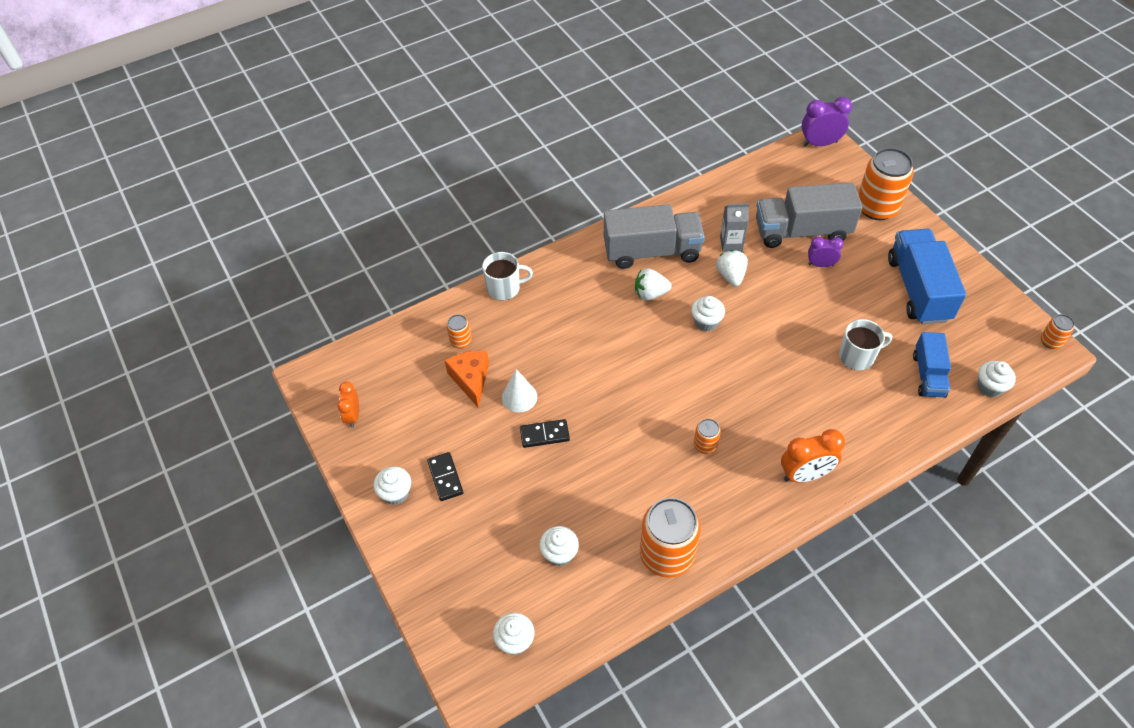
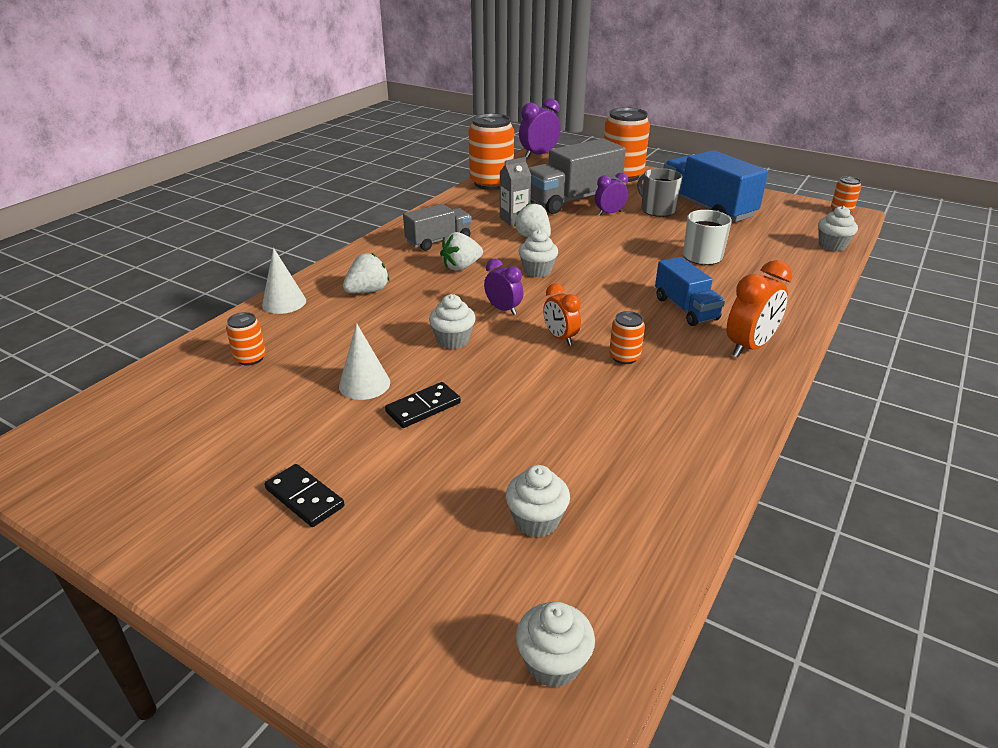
camera: 30 degrees left, 20 degrees down
(353, 416) = (111, 478): orange clock -> orange clock (560, 338)
(396, 493) = (229, 545): white cupcake -> white cupcake (453, 340)
(471, 380) = (286, 387): orange cheese -> none
(504, 288) = (284, 302): white mug -> white cone
(567, 297) = (368, 291): none -> white strawberry
(652, 251) = (438, 241): grey truck -> grey truck, size x0.59
(652, 358) = (503, 309): none -> purple clock
(666, 554) = (675, 467): orange can -> orange can (491, 183)
(869, 275) = (657, 210): none -> grey mug
(928, 375) = (775, 252): blue truck -> blue truck (685, 308)

